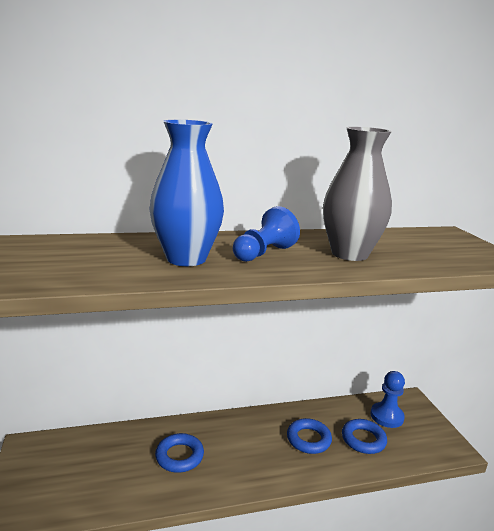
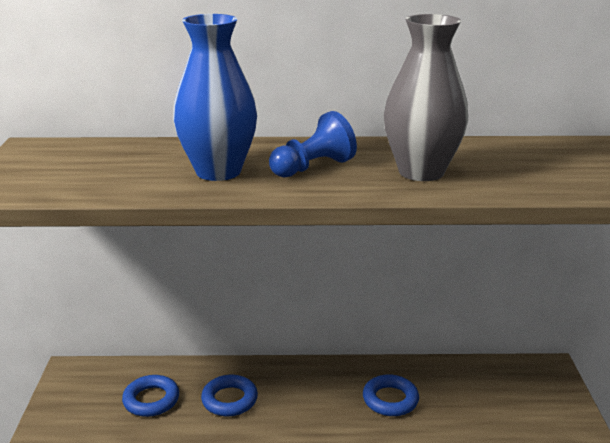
camera: 15 degrees right, 5 degrees up
(363, 439) = (461, 408): blue ring -> blue ring (151, 400)
(386, 416) = (506, 384): blue pawn -> none

